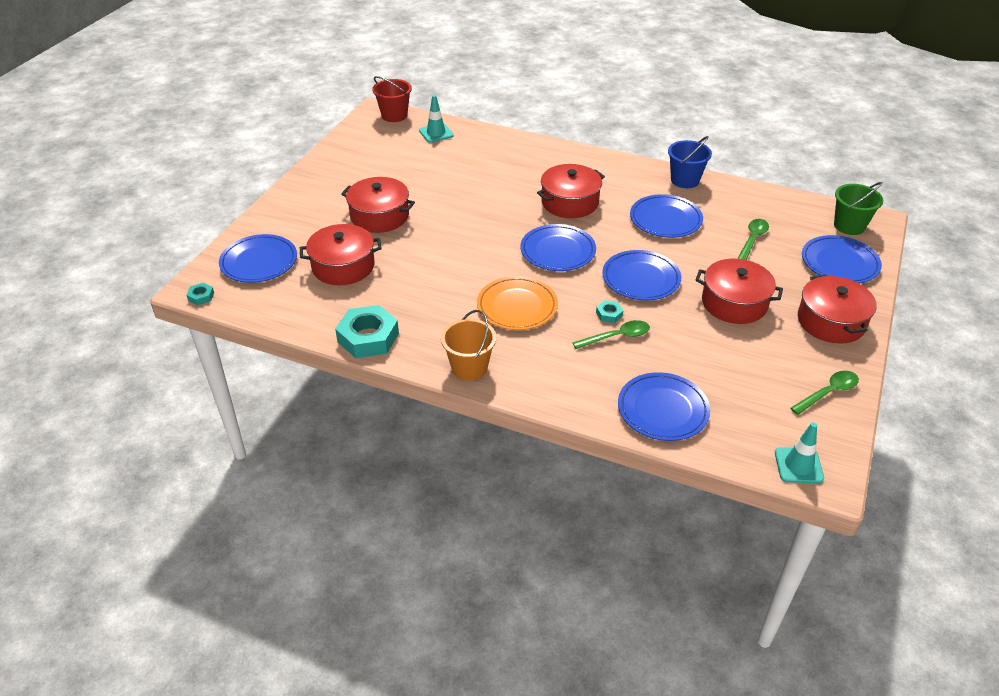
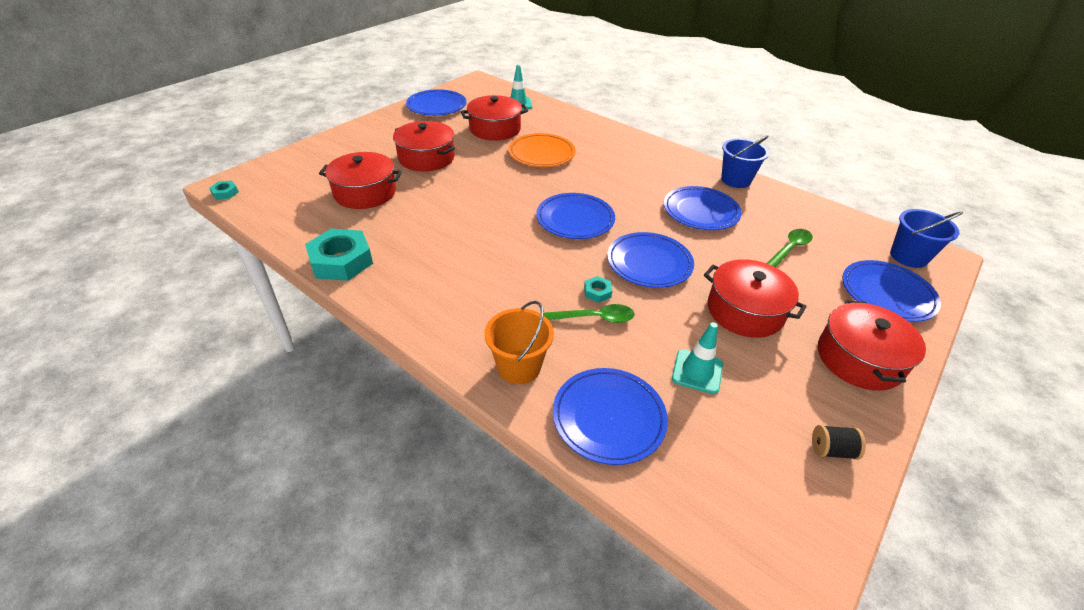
camera: 15 degrees right, 0 degrees up
(259, 262) = (296, 175): blue plate -> blue plate (436, 106)
(394, 115) = (491, 85): red bucket -> none
(469, 367) = (419, 314): orange bucket -> orange bucket (519, 367)
(517, 306) = (505, 263): orange plate -> orange plate (541, 153)
(570, 202) = (610, 178): red pot -> red pot (495, 129)
(798, 465) = (760, 547): turquoise traffic cone -> turquoise traffic cone (697, 371)
(828, 392) = (831, 450): green spoon -> black spool
(849, 226) = (908, 257): green bucket -> blue bucket

